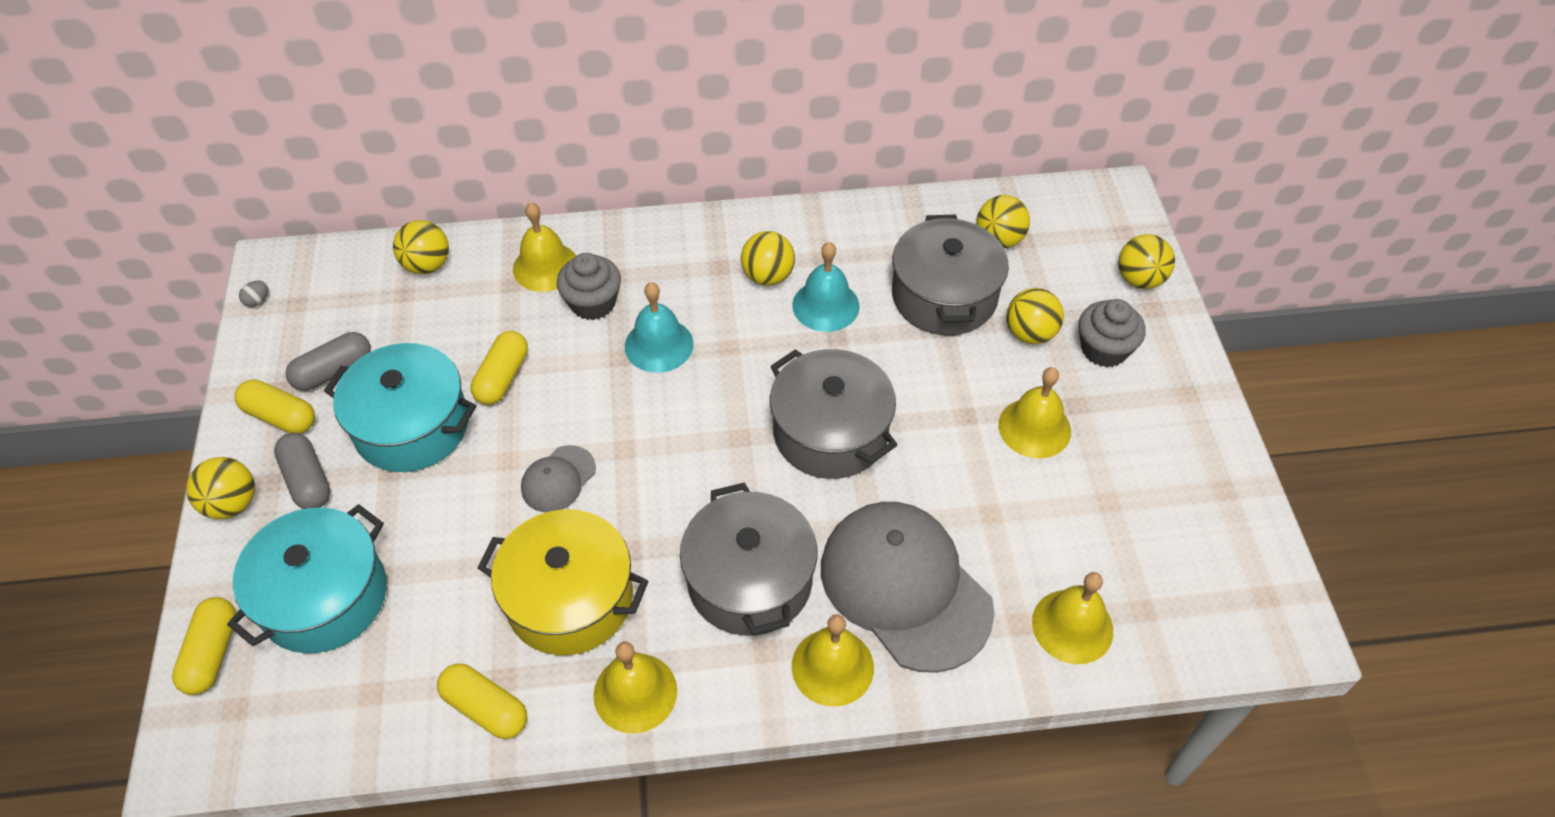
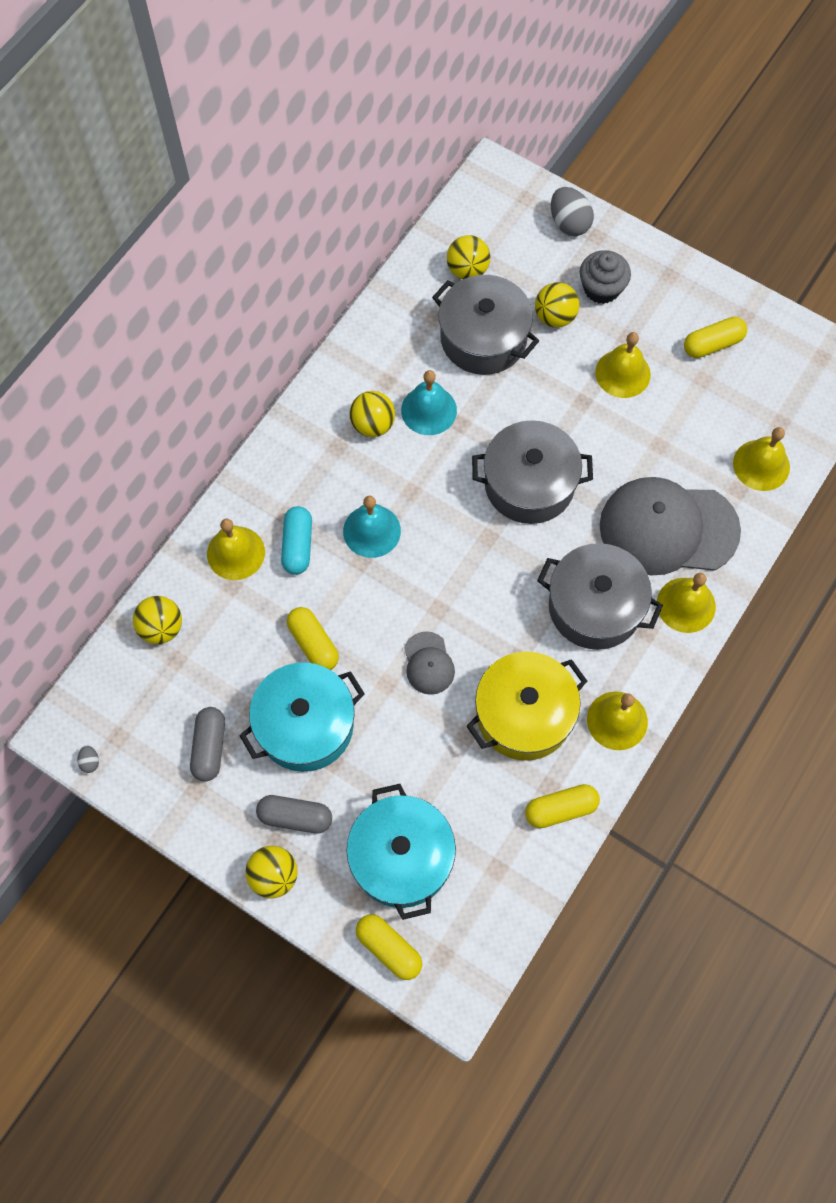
camera: 50 degrees left, 15 degrees up
(280, 416) = (221, 805): yellow capsule -> yellow capsule (712, 344)
(593, 303) = (298, 545): grey cupcake -> turquoise capsule
(1139, 279) = (569, 223): yellow ball -> grey egg

